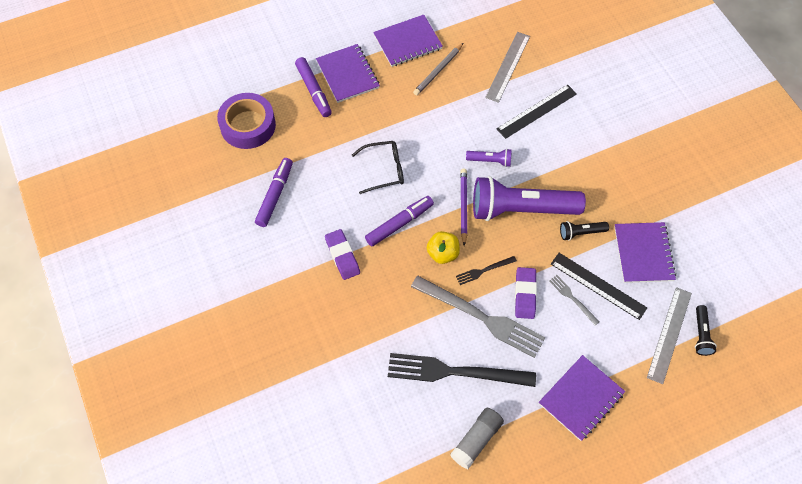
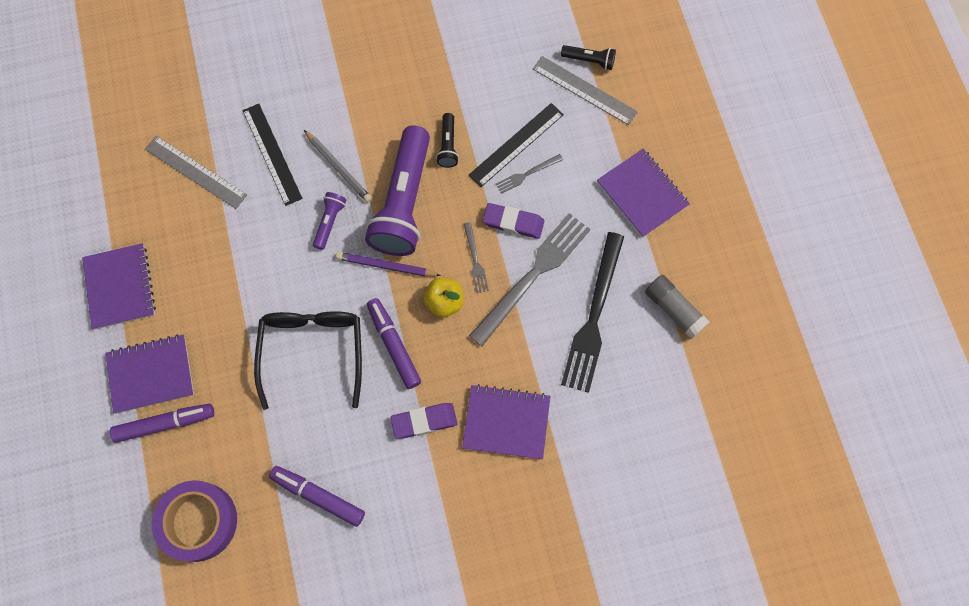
camera: 80 degrees left, 10 degrees up
(384, 170) = (313, 350): black glasses -> black glasses, size x1.55
(438, 71) = (178, 257): grey pencil -> grey pencil (338, 168)
(484, 270) = (475, 260): black fork -> grey fork
(643, 253) = (486, 89): purple notebook -> purple notebook (506, 422)

